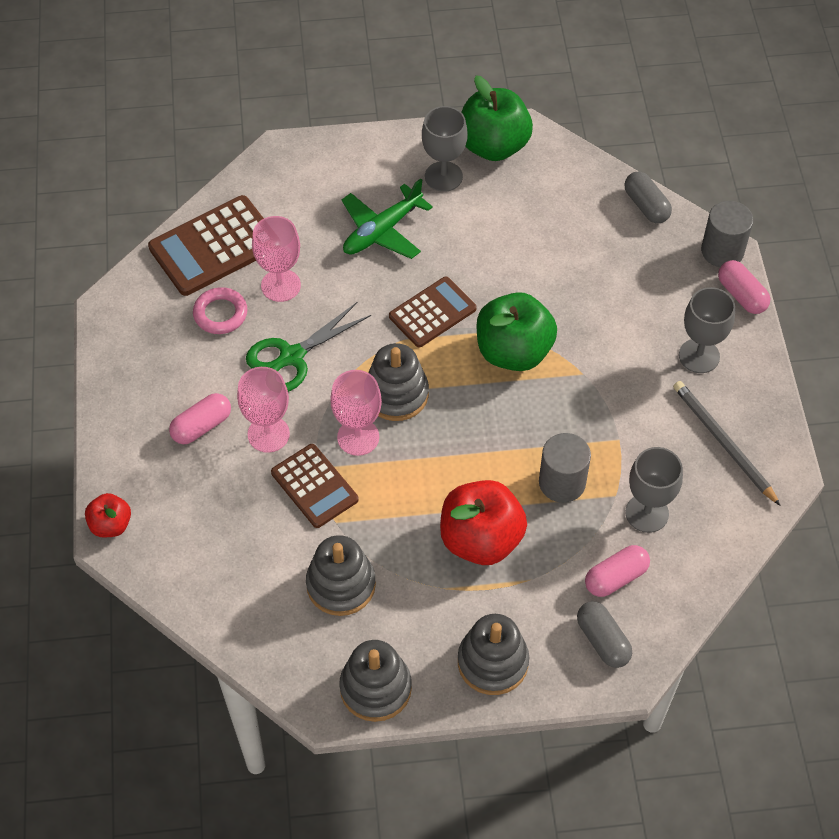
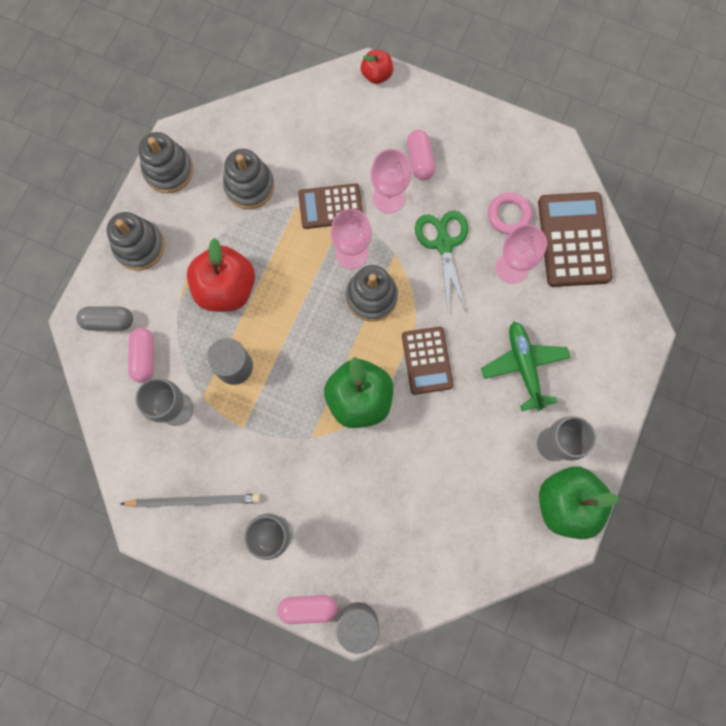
camera: 120 degrees right, 20 degrees up
(646, 206) = (436, 590): grey capsule -> none

